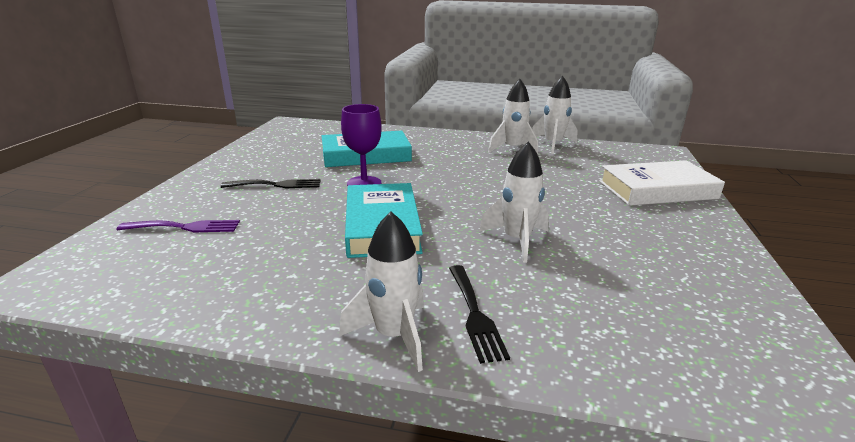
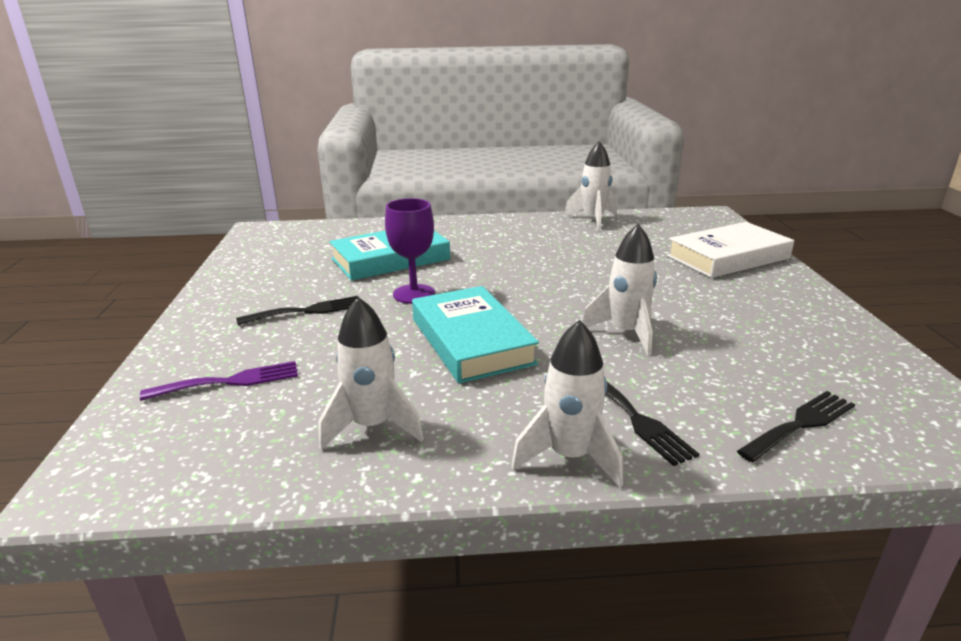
camera: 15 degrees left, 0 degrees up
(512, 149) = (554, 230): white rocket -> white rocket (372, 426)
(630, 351) = (800, 424): none -> black fork

